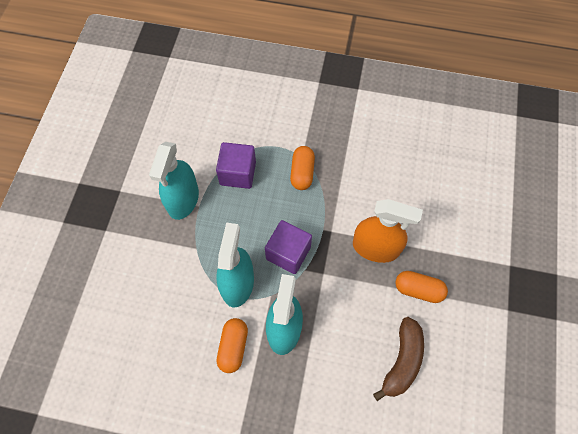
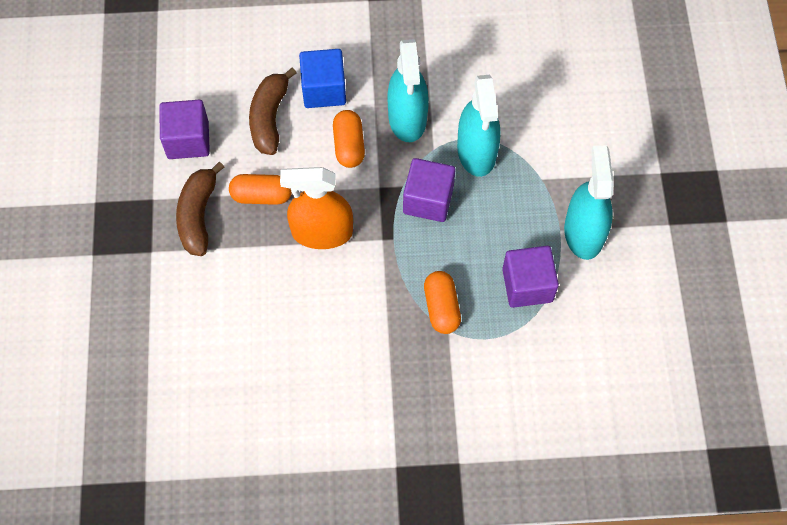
camera: 165 degrees right, 0 degrees up
(233, 347) = (457, 88): orange capsule -> orange capsule (349, 145)
(349, 378) = (324, 89): none -> blue cube
(471, 285) = (198, 215): none -> brown banana
(476, 358) = (188, 140): none -> purple cube

